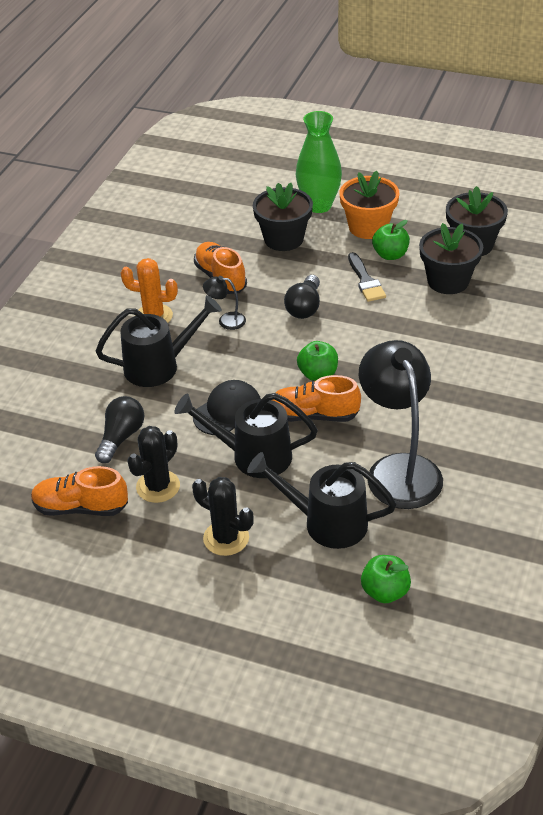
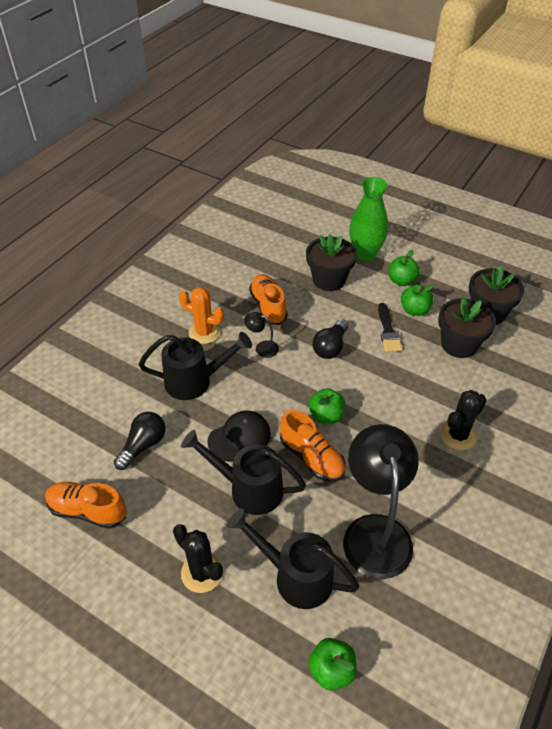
camera: 10 degrees right, 5 degrees up
(158, 486) = (159, 503): black cactus -> black cactus (458, 435)
(313, 415) = (312, 457): orange shoe -> orange shoe turned 150 degrees counterclockwise
(368, 227) = (401, 281): orange flower pot -> green apple

